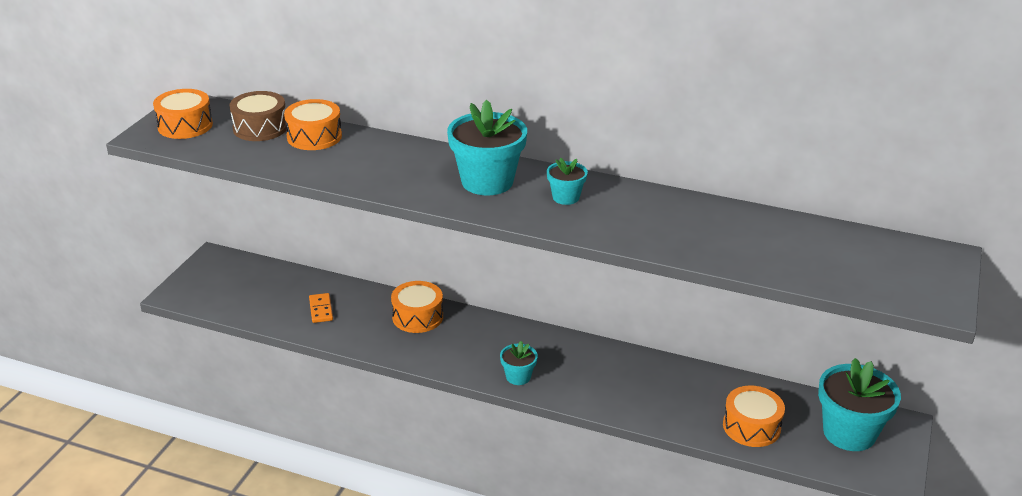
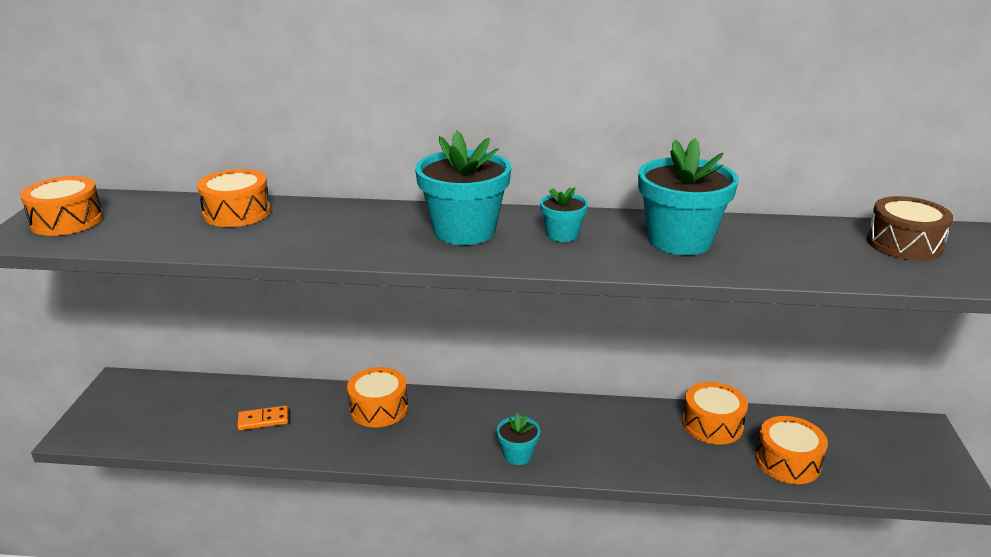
camera: 15 degrees left, 5 degrees down
(260, 128) = (166, 212): brown drum -> brown drum (904, 244)
(321, 309) = (263, 420): orange domino -> orange domino turned 75 degrees counterclockwise
(702, 383) = (712, 424): none -> orange drum
(849, 433) = (884, 448): turquoise flower pot -> turquoise flower pot (679, 240)

